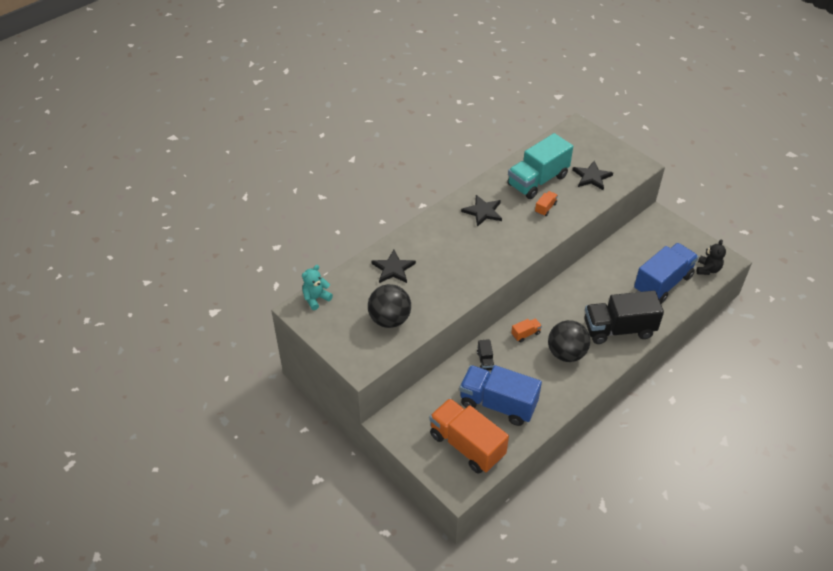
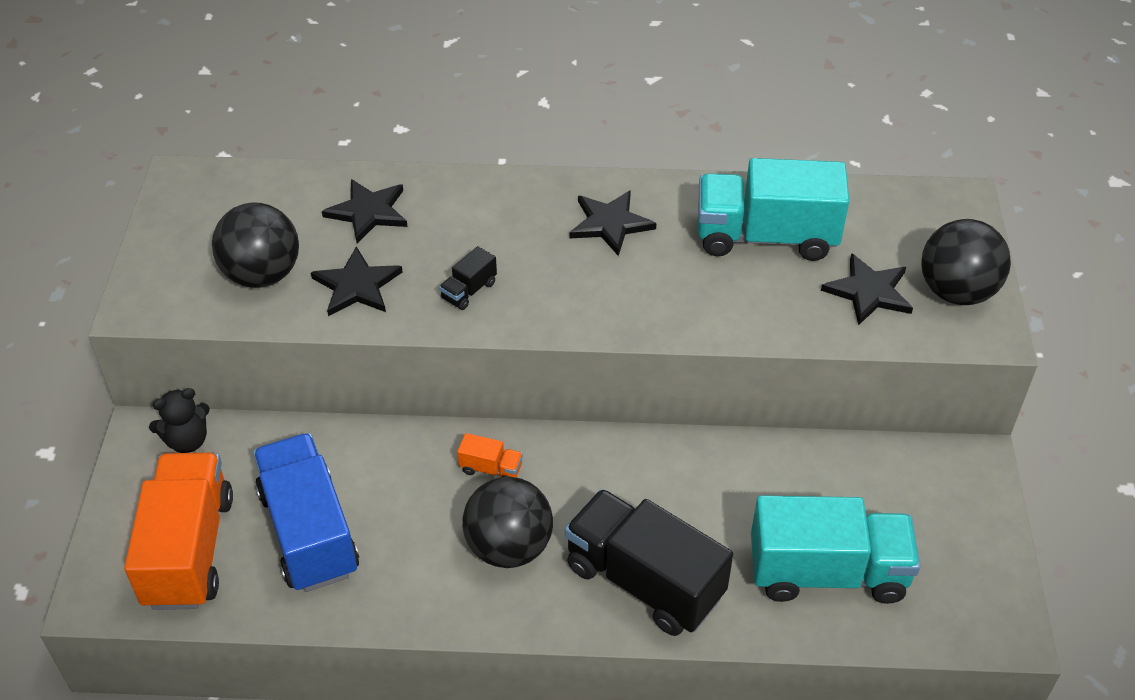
camera: 45 degrees right, 0 degrees up
(316, 298) = (219, 179): turquoise teddy bear -> none
(430, 297) = (357, 286): none -> black star
(485, 361) = (380, 458): black truck -> black truck (469, 291)
(545, 208) = (716, 285): orange truck -> none
(615, 158) = (956, 291): none -> black ball
(662, 283) = (827, 572): blue truck -> turquoise truck
(707, 269) = (948, 616): black teddy bear -> black teddy bear (187, 440)

